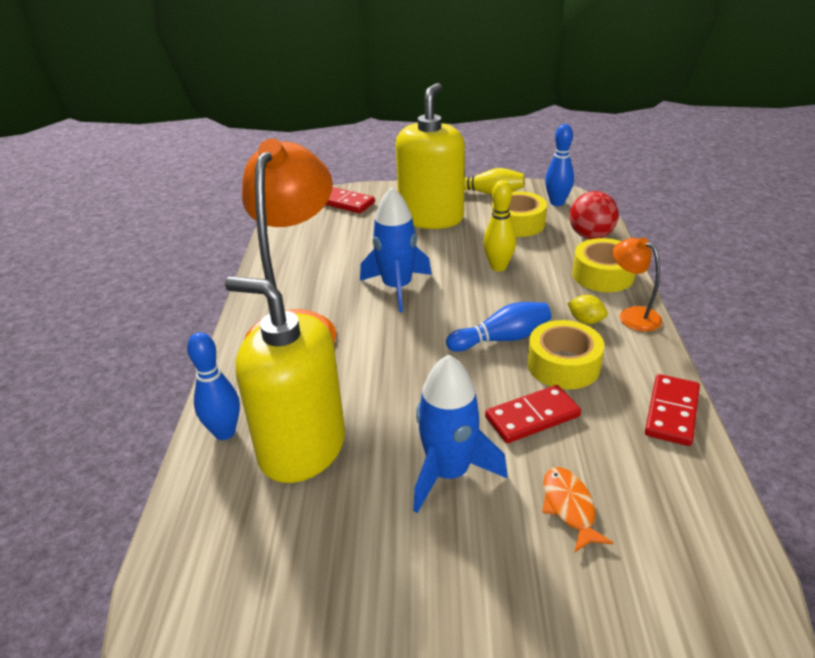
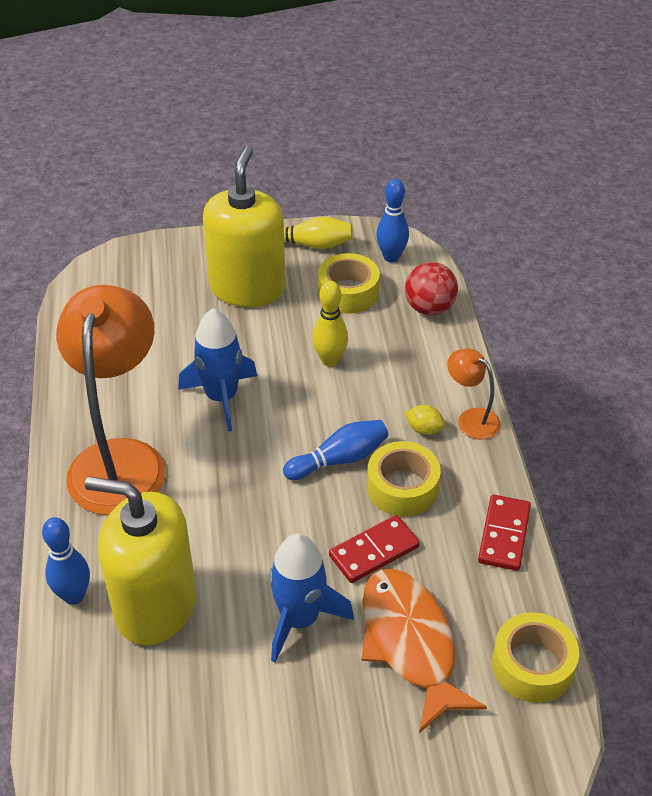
camera: 10 degrees left, 10 degrees up
(345, 203) = (140, 268): red domino -> none
(569, 507) = (410, 643): orange fish -> orange fish, size x2.01
(603, 275) = (442, 365): yellow tape -> yellow tape (532, 665)

